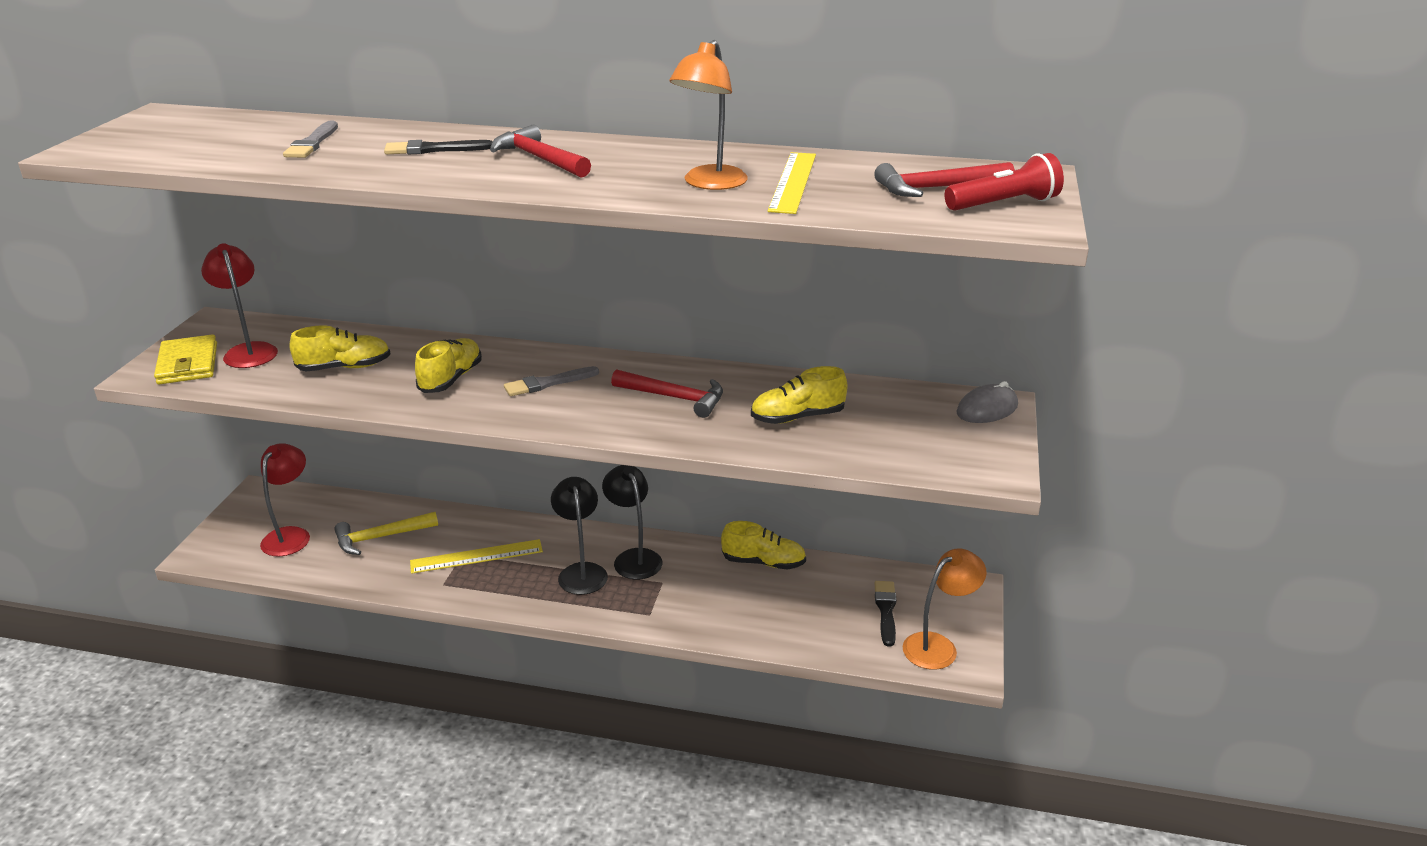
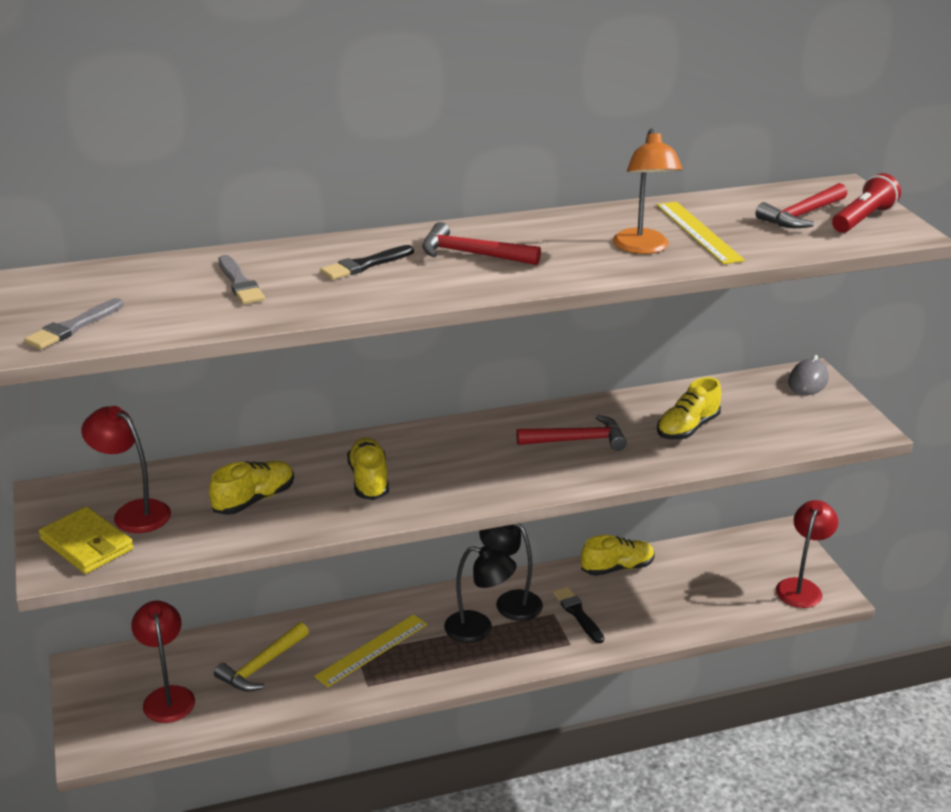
camera: 30 degrees left, 0 degrees up
(548, 383) = (459, 459): grey brush -> grey brush (73, 327)
(581, 571) = (478, 629): black lamp -> black lamp turned 150 degrees clockwise
(886, 610) = (741, 573): black brush -> black brush (577, 613)
(938, 646) = (801, 587): orange lamp -> red lamp

